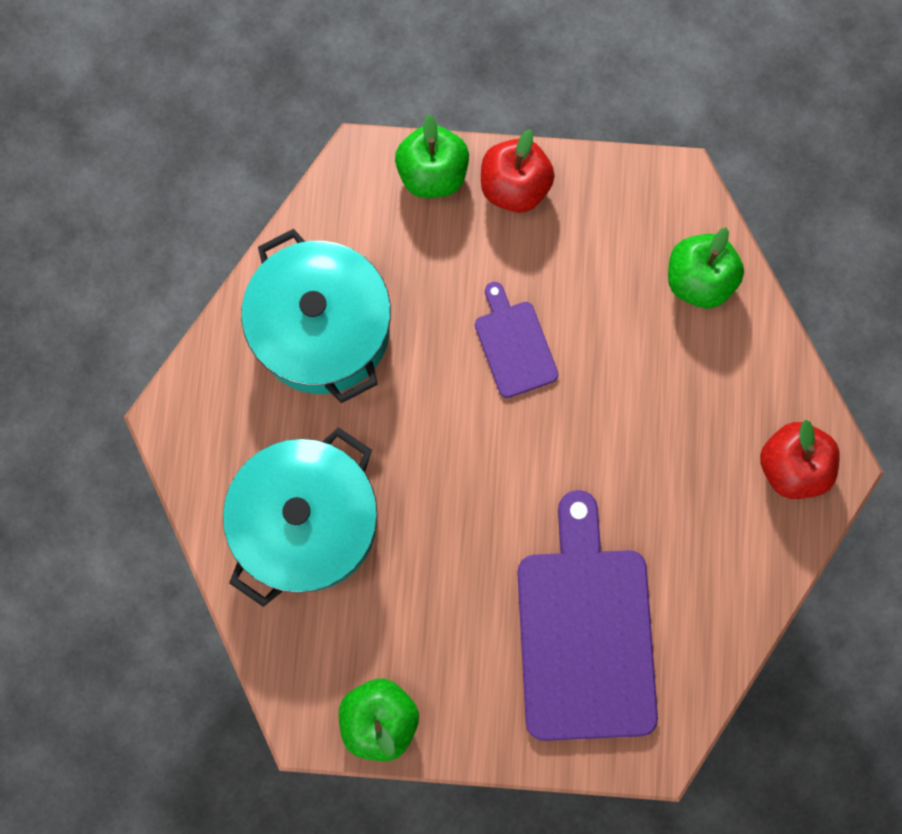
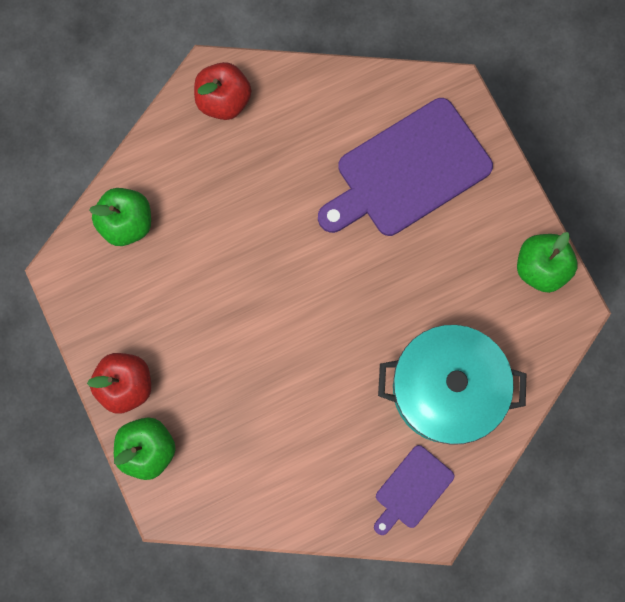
camera: 120 degrees left, 0 degrees up
(323, 330) = (308, 460): turquoise pot -> none
(514, 344) = (243, 321): purple cutting board -> purple cutting board (411, 489)

